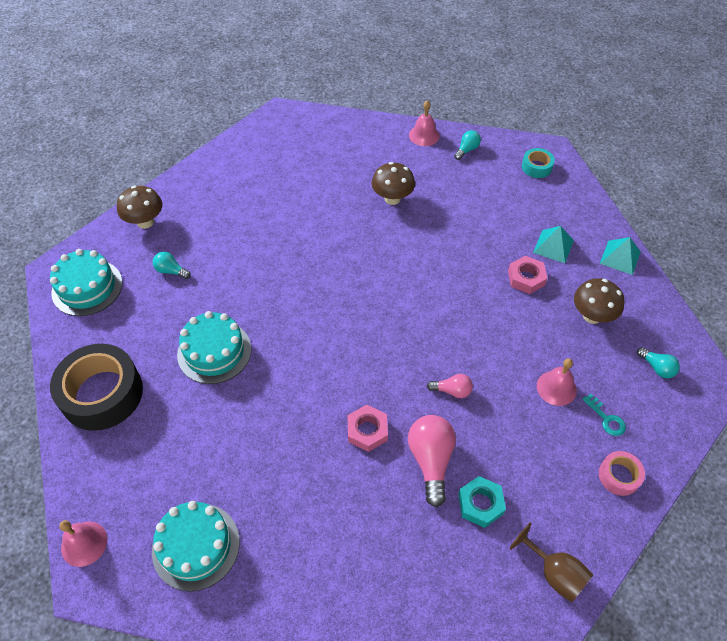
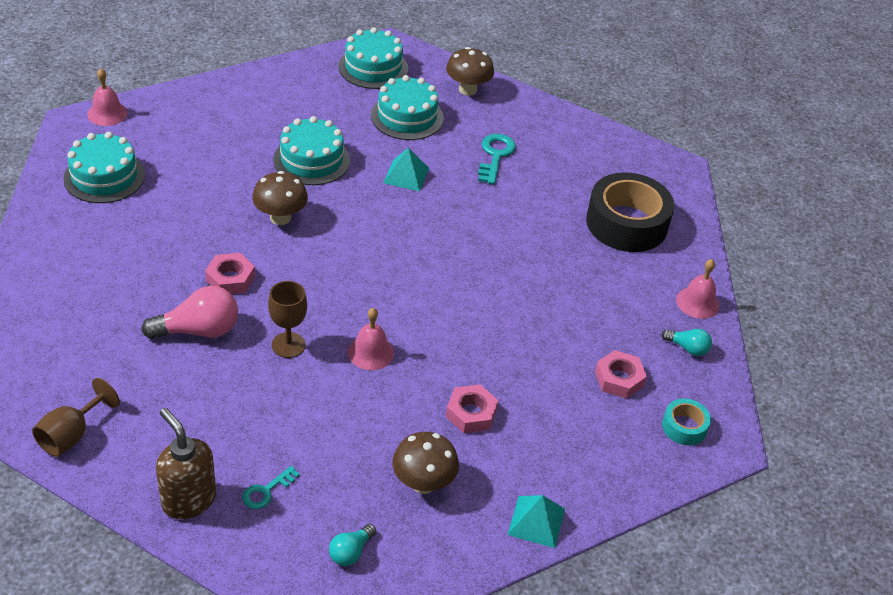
camera: 75 degrees right, 10 degrees down
(102, 394) = (254, 98): black tape -> black tape (626, 223)
(171, 271) = (407, 117): turquoise light bulb -> turquoise cake
(241, 218) = (495, 156): none -> turquoise key
(392, 198) = (568, 278): brown mushroom -> brown mushroom (280, 218)
(452, 391) = (288, 345): pink light bulb -> brown goblet
(480, 504) = (149, 372): turquoise nut -> none
(494, 190) = (619, 379): none -> pink nut
(553, 246) = (535, 444): turquoise pyramid -> turquoise pyramid (406, 175)
(556, 388) = (305, 442): pink bell -> pink bell (371, 352)
(619, 476) = (188, 500): pink tape -> brown soap dispenser

